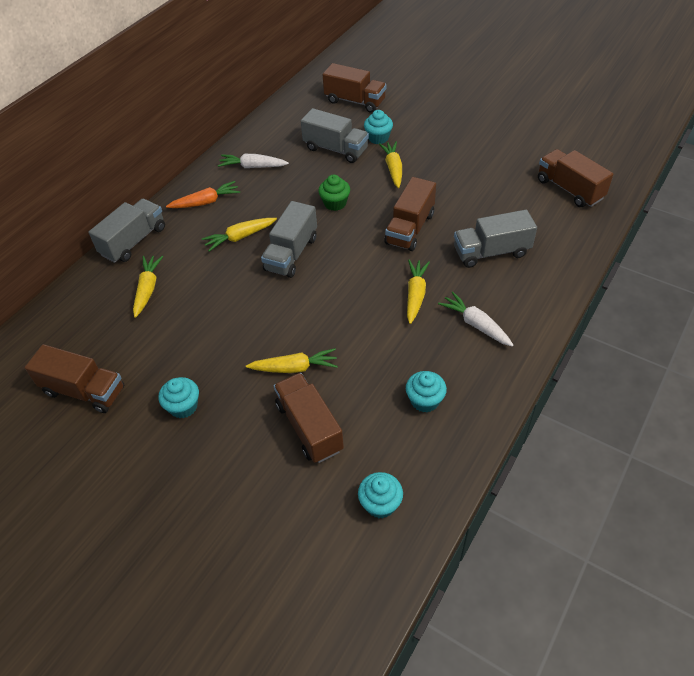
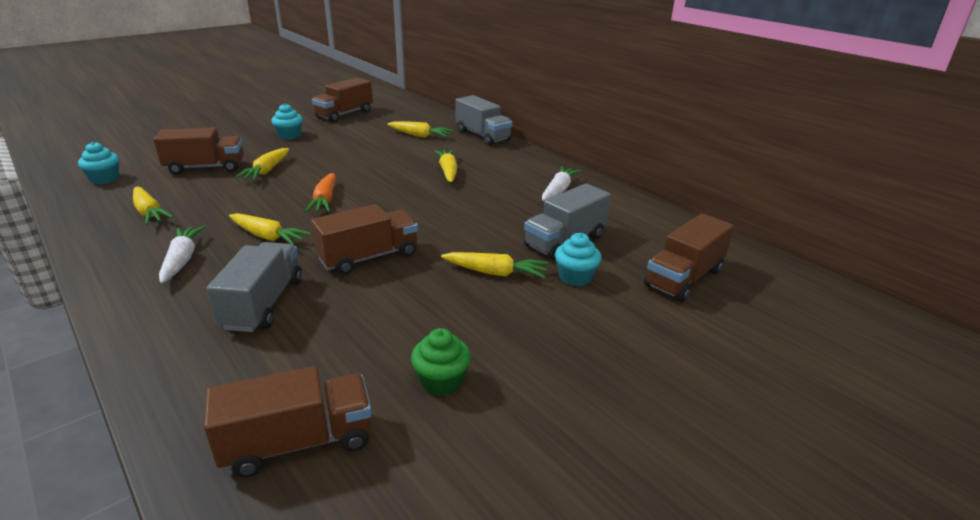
camera: 105 degrees right, 20 degrees down
(206, 202) = (514, 164): orange carrot -> orange carrot (325, 200)
(291, 254) = (401, 189): grey truck -> none
(335, 203) = (457, 222): green cupcake -> green cupcake (441, 381)
(410, 228) = (369, 257): brown truck -> brown truck turned 105 degrees clockwise
(425, 400) = (149, 213): turquoise cupcake -> yellow carrot
(475, 324) = (182, 260): white carrot -> white carrot turned 75 degrees counterclockwise

